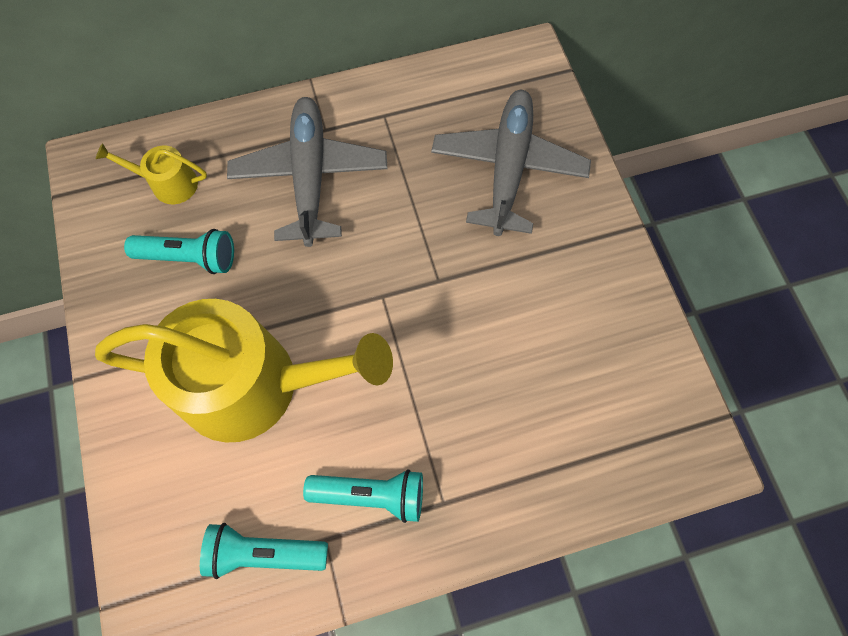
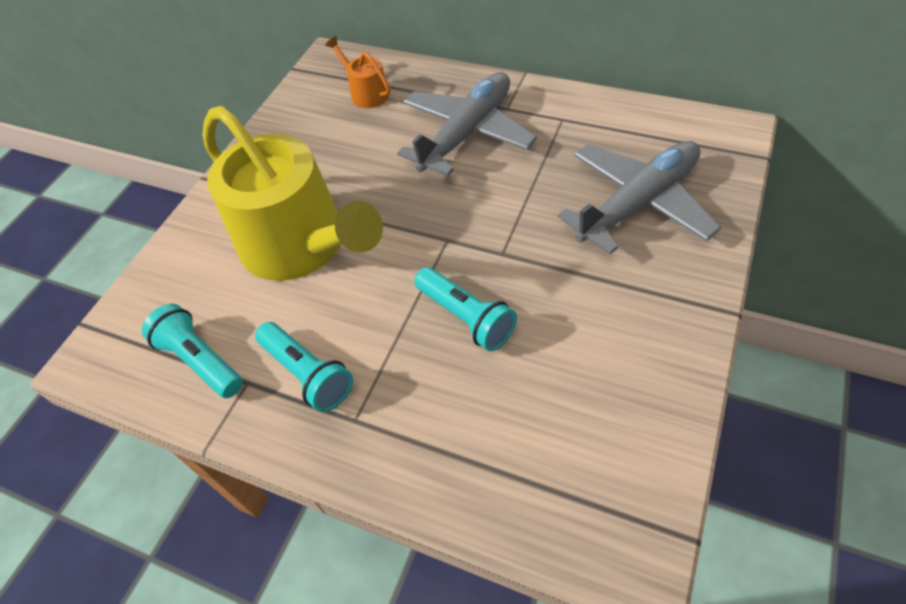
camera: 45 degrees right, 15 degrees down
(168, 184) = (366, 93): yellow watering can -> orange watering can
(190, 258) = (337, 143): turquoise flashlight -> turquoise flashlight (466, 317)

